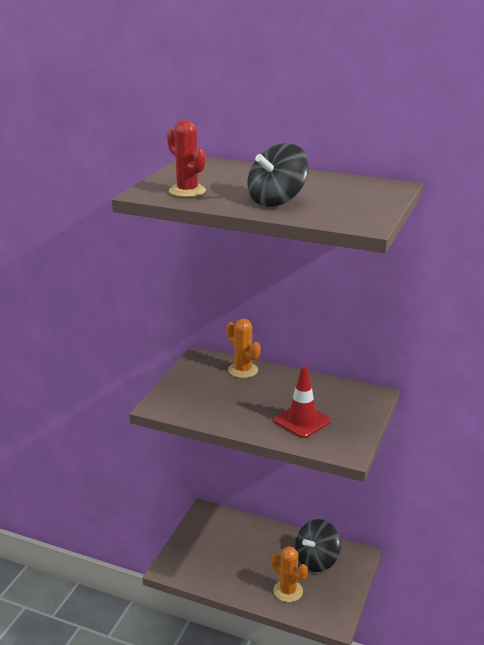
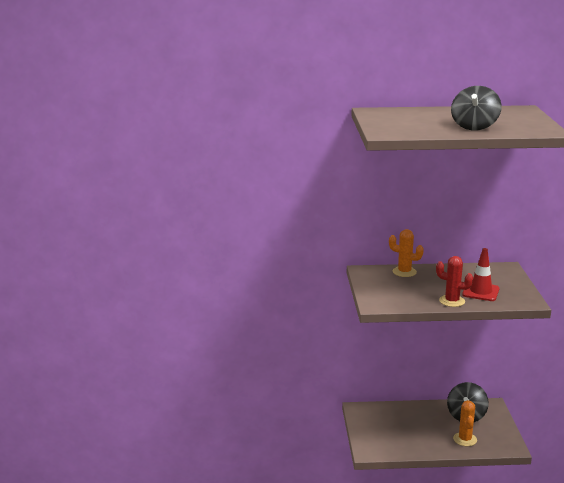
camera: 25 degrees left, 5 degrees down
(187, 191) = (407, 129): red cactus -> red cactus (452, 301)
(288, 591) = (465, 439): orange cactus -> orange cactus turned 75 degrees clockwise

